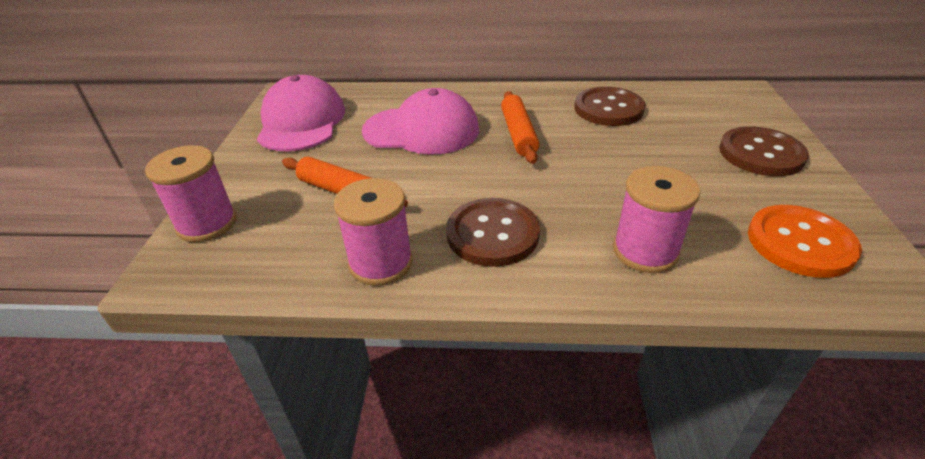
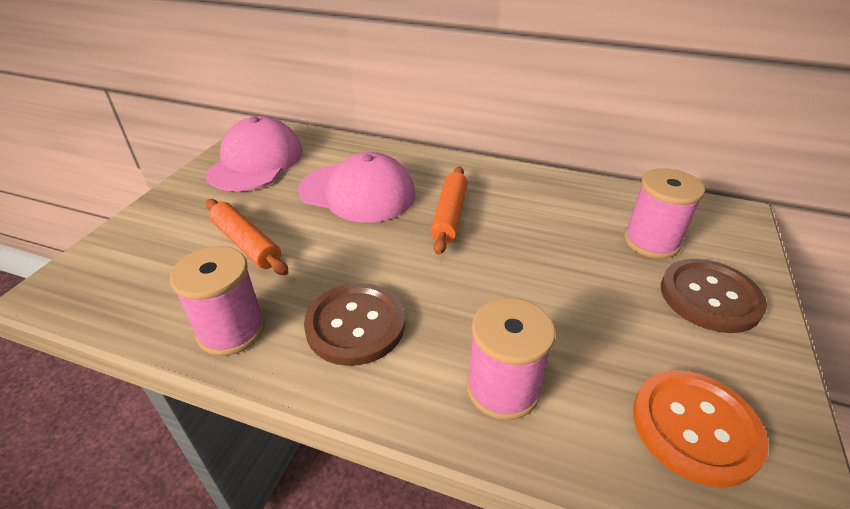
camera: 15 degrees right, 0 degrees up
(207, 223) = (113, 250): pink spool -> pink spool (651, 242)
(608, 109) = (561, 205): brown button -> none

